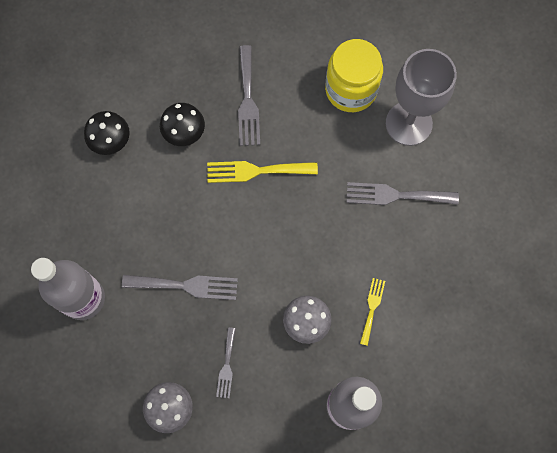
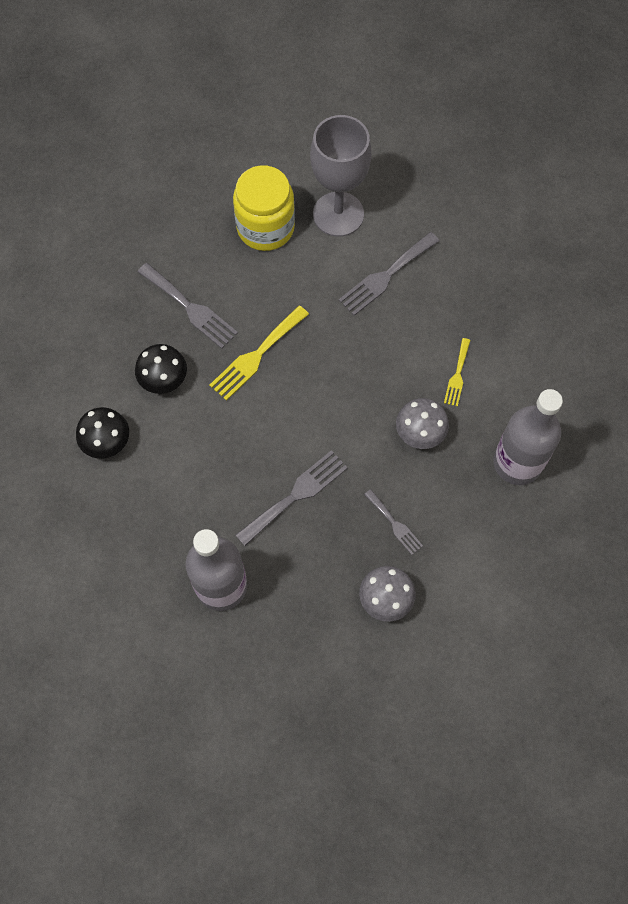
camera: 45 degrees left, 5 degrees down
(372, 308) = (457, 375): yellow fork -> yellow fork turned 135 degrees counterclockwise

